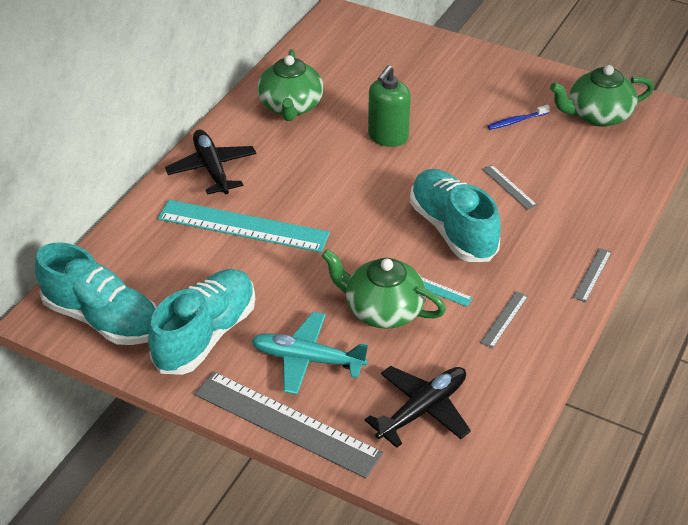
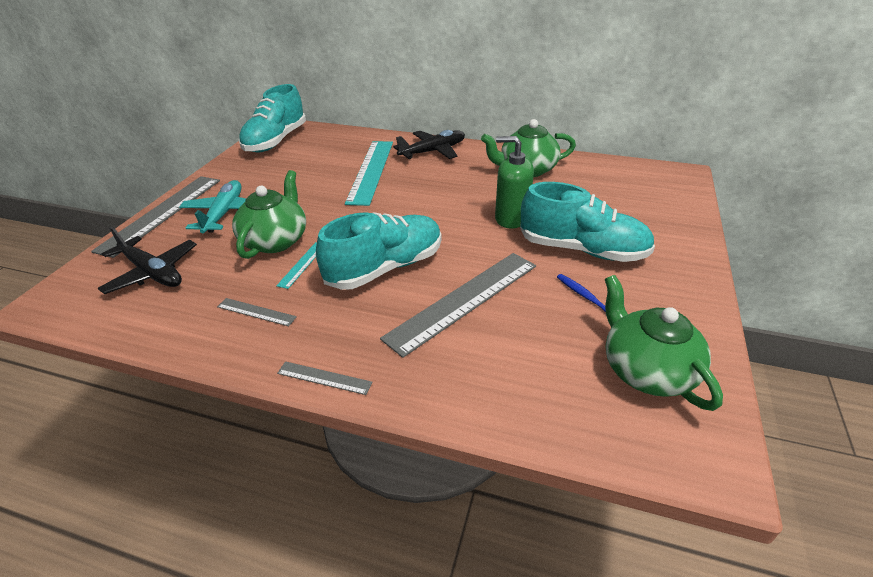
camera: 80 degrees right, 5 degrees down
(206, 335) = (256, 173): turquoise shoe -> turquoise shoe (582, 250)
(509, 187) = (463, 300): grey ruler -> grey ruler, size x2.27

